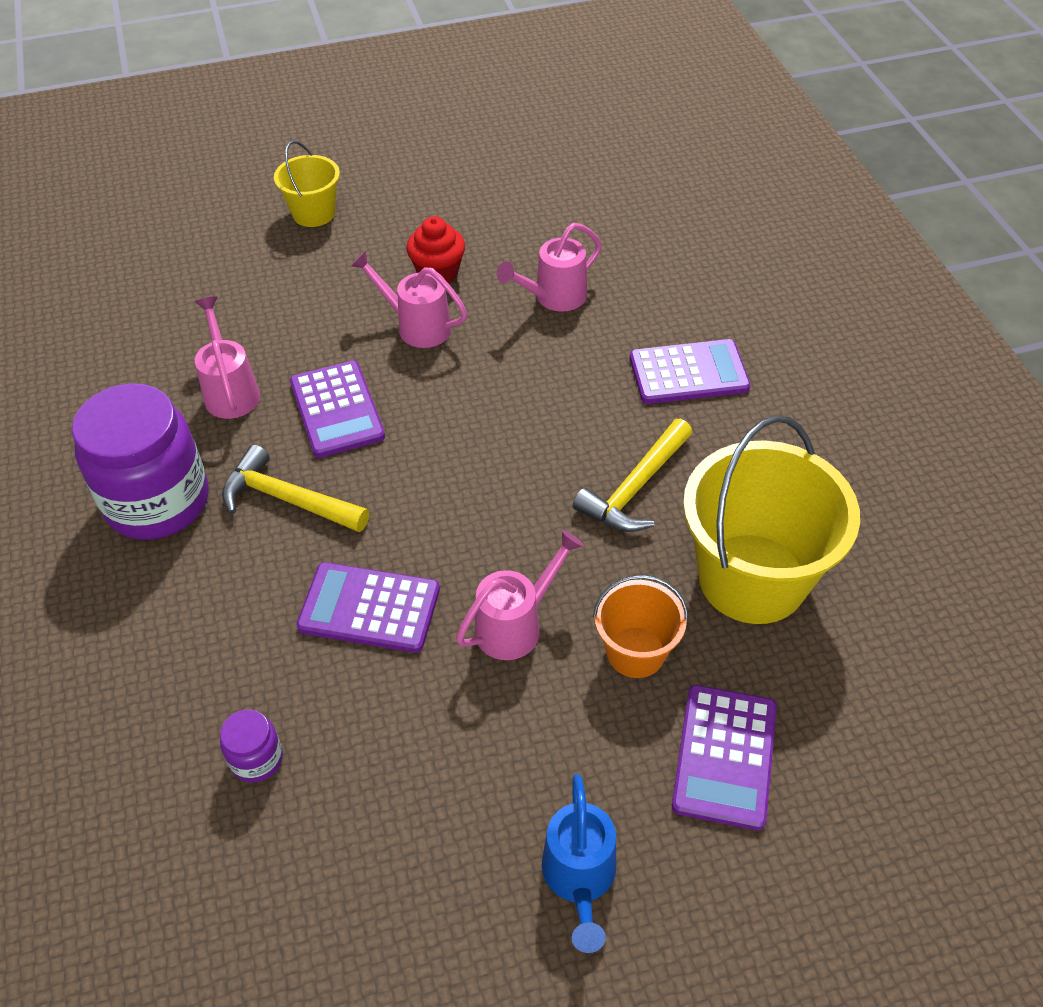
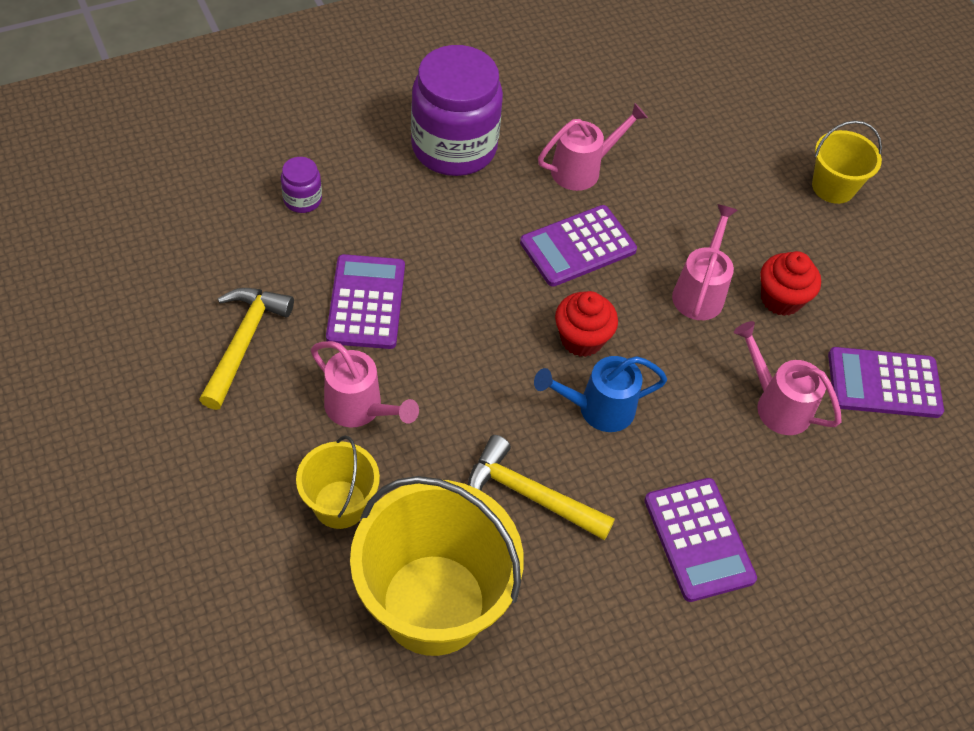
camera: 75 degrees right, 5 degrees up
(257, 759) = (225, 253): purple jar -> purple jar (302, 199)
(287, 499) = (470, 229): yellow hammer -> yellow hammer (244, 342)
(457, 423) = (581, 339): none -> red cupcake
(579, 878) = (128, 474): blue watering can -> blue watering can (598, 408)
(635, 652) = (340, 504): orange bucket -> yellow bucket
(725, 756) = (238, 580): purple calculator -> purple calculator (884, 383)

